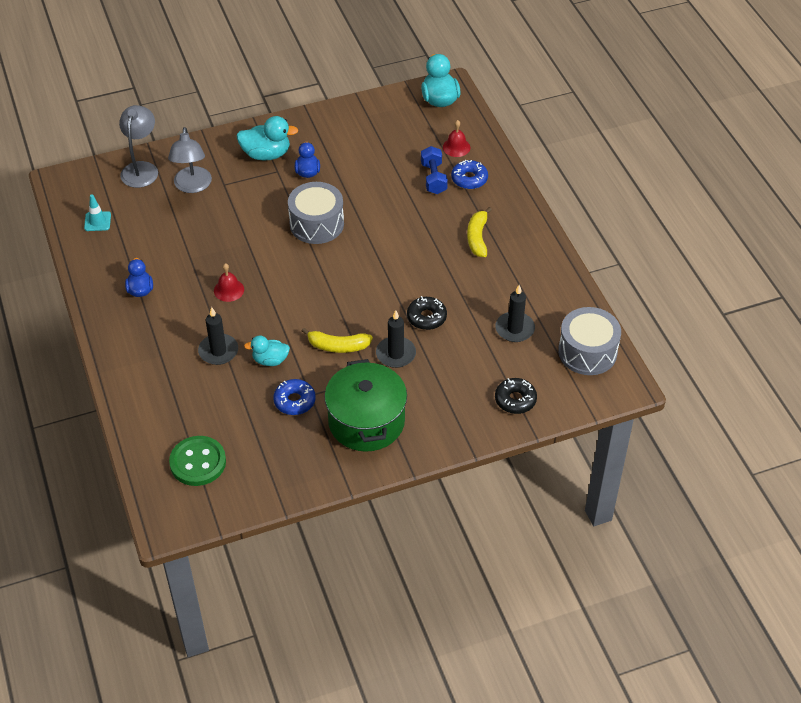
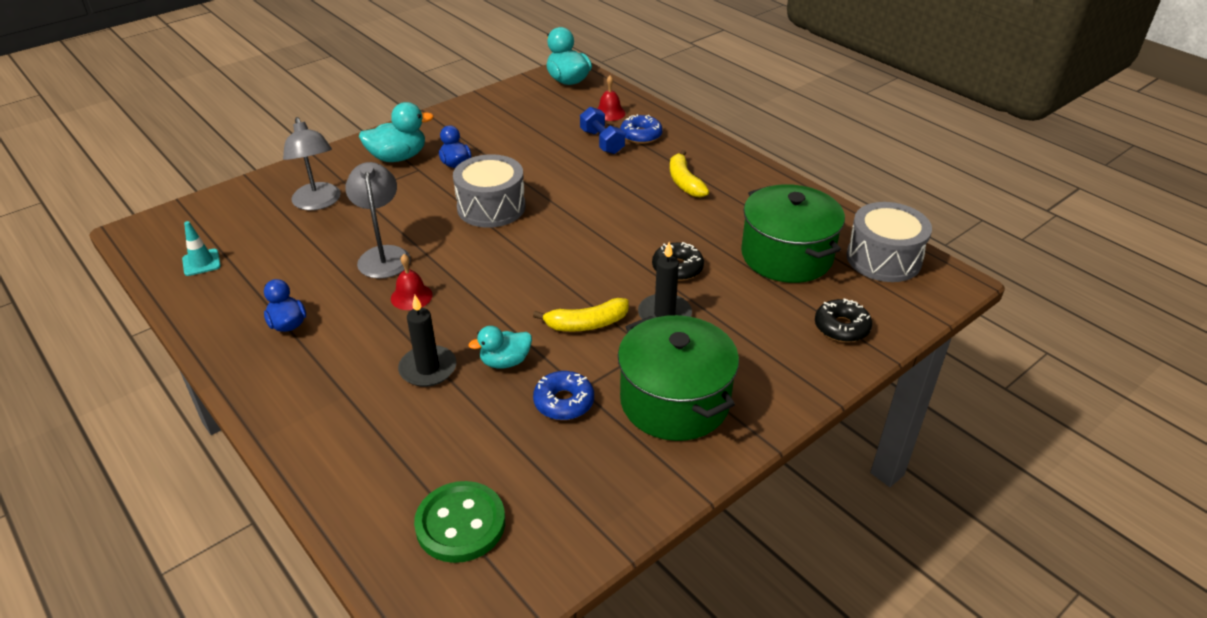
camera: 20 degrees left, 10 degrees down
(141, 169) = (245, 199): grey lamp -> grey lamp (383, 255)
(514, 329) = (786, 256): black candle -> green pot

